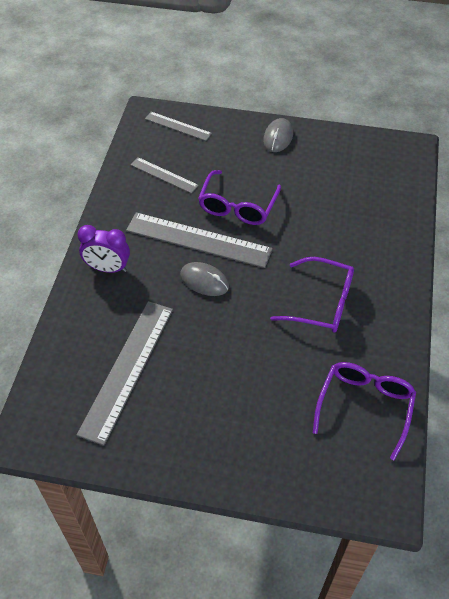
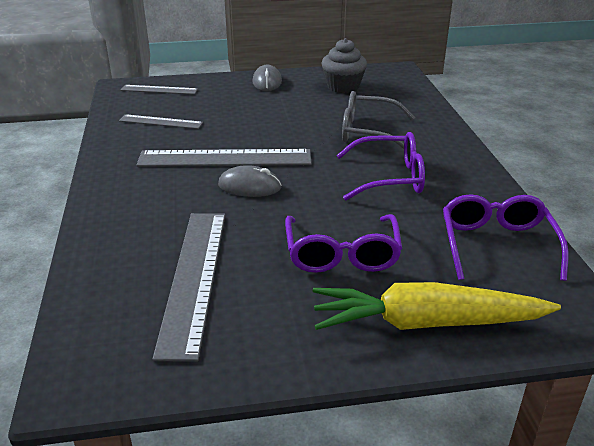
camera: 20 degrees left, 20 degrees down
(108, 268) = (127, 198): purple clock -> none
(237, 206) = (254, 129): purple glasses -> purple glasses (342, 255)
(267, 464) = (426, 323): none -> yellow carrot
(334, 237) = (367, 132): none -> grey glasses
(345, 162) = (343, 87): none -> grey cupcake

